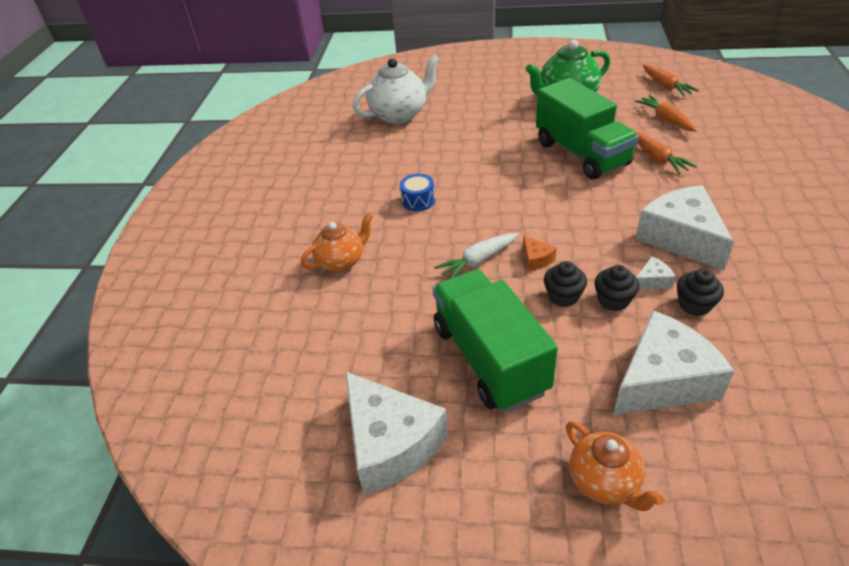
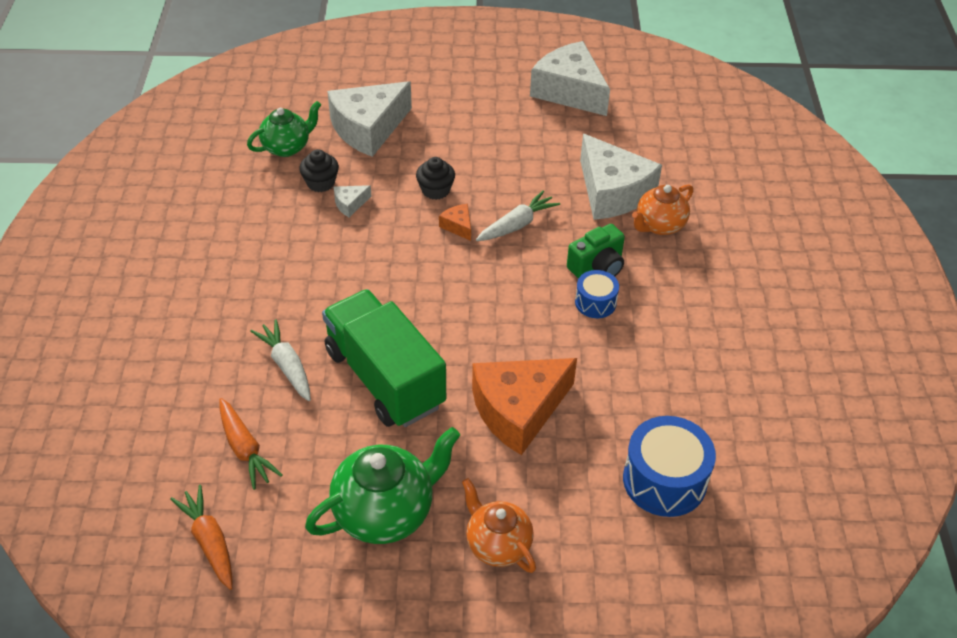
camera: 170 degrees right, 5 degrees up
(400, 114) = (664, 480): white teapot -> blue drum
(410, 226) = (597, 266): none -> green camera
(485, 140) = (518, 410): none -> orange cheese
(489, 359) = (501, 141): green truck -> none
(605, 482) = (425, 75): orange teapot -> orange teapot (497, 544)
(613, 300) = (391, 187): black cupcake -> none
(658, 158) = (286, 365): orange carrot -> white carrot
(681, 238) = (305, 249): white cheese -> white cheese (612, 192)
(758, 352) = (287, 147): none -> green teapot

